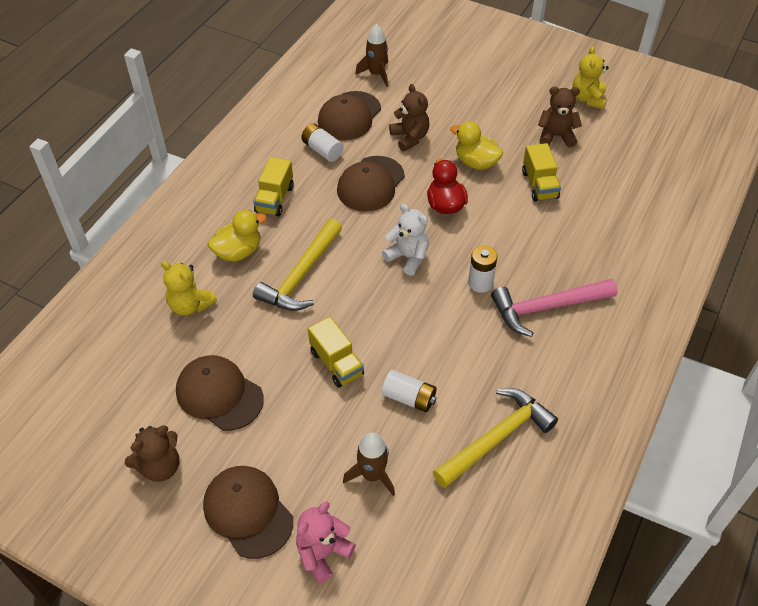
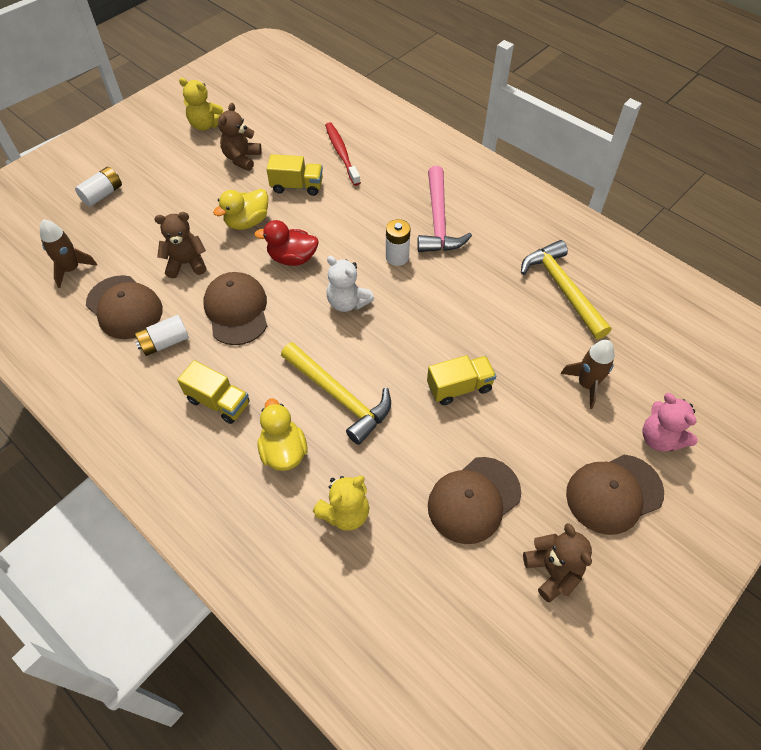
camera: 75 degrees left, 5 degrees up
(370, 184) = (236, 310): brown cap -> brown cap turned 150 degrees counterclockwise
(408, 257) = (347, 302): white teddy bear -> white teddy bear turned 105 degrees counterclockwise
(409, 398) = (510, 339): white battery -> white battery (102, 194)
(604, 207) = (341, 154): none -> red toothbrush

